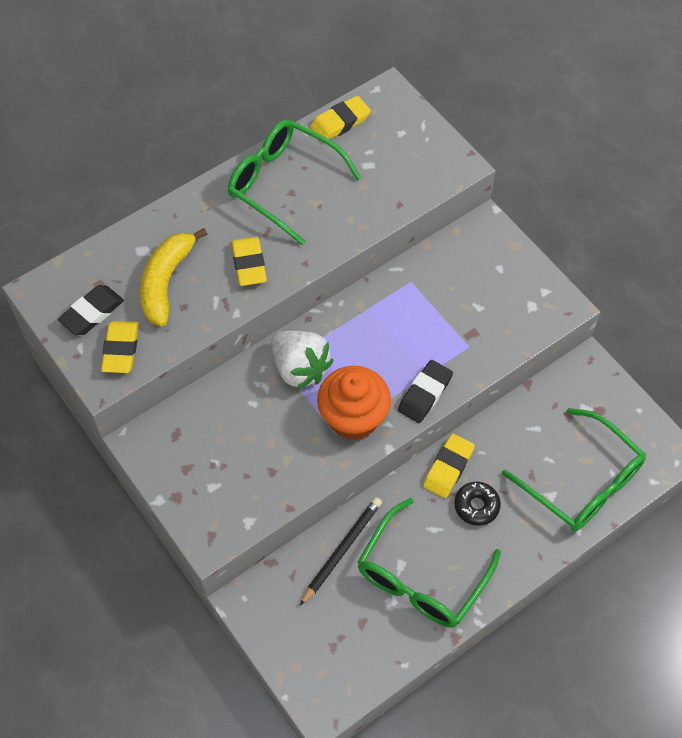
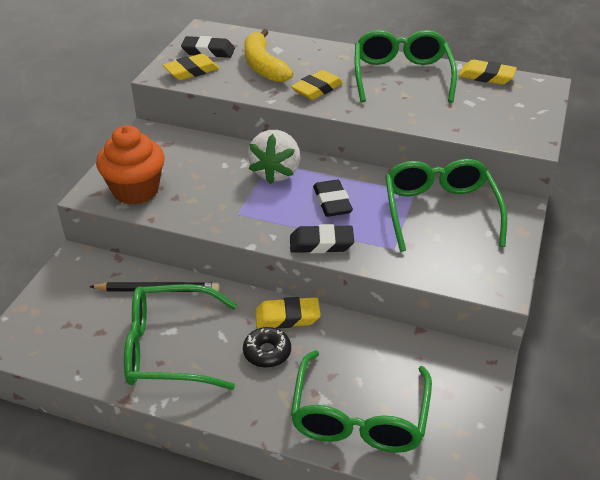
camera: 55 degrees right, 20 degrees down
(166, 282) = (263, 66): yellow banana -> yellow banana turned 90 degrees counterclockwise
(353, 418) = (260, 216): orange cupcake -> orange cupcake (135, 190)
(377, 352) = (332, 202): none -> black eraser
(449, 282) = (439, 211): none -> green glasses

